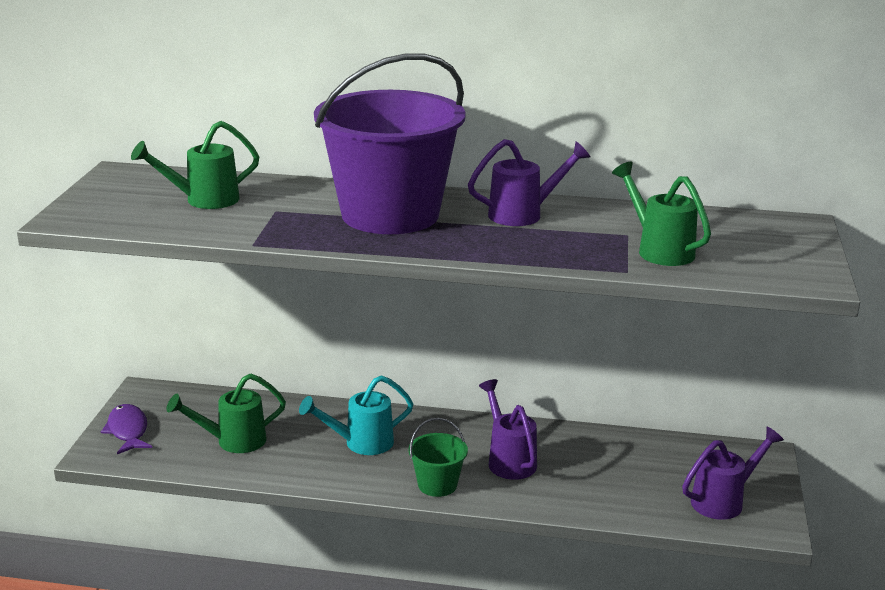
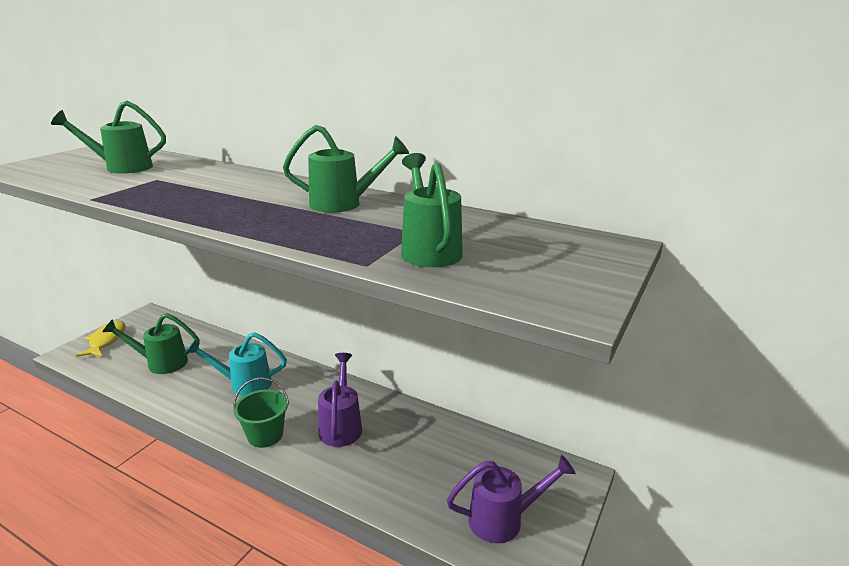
camera: 20 degrees right, 0 degrees up
(128, 431) = (106, 340): purple fish -> yellow fish
(390, 214) = (234, 191): purple bucket -> none
(523, 214) = (344, 204): purple watering can -> green watering can

